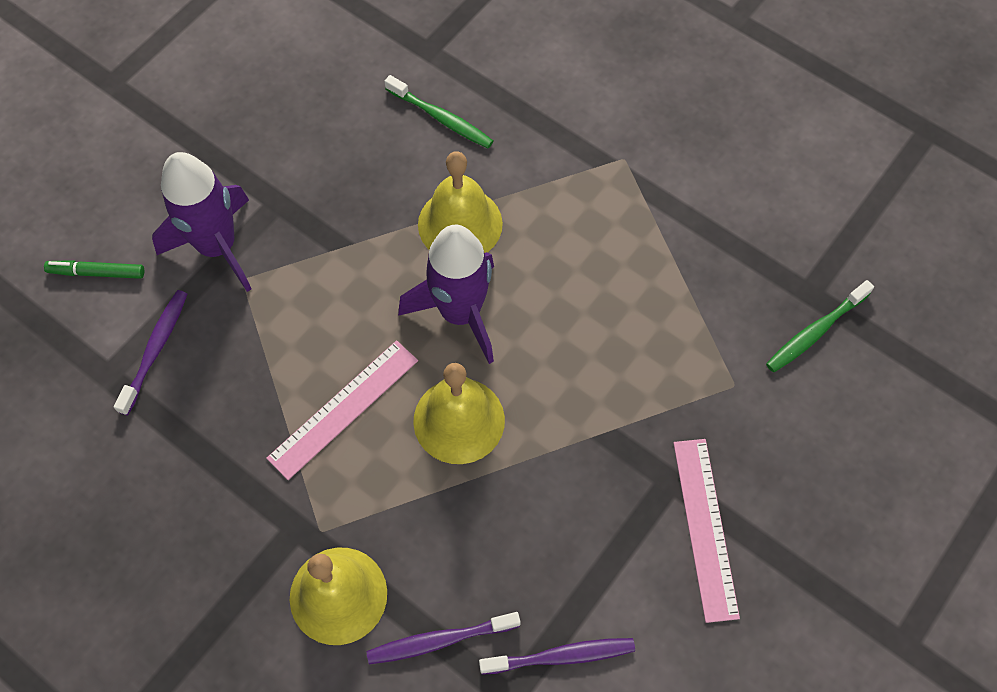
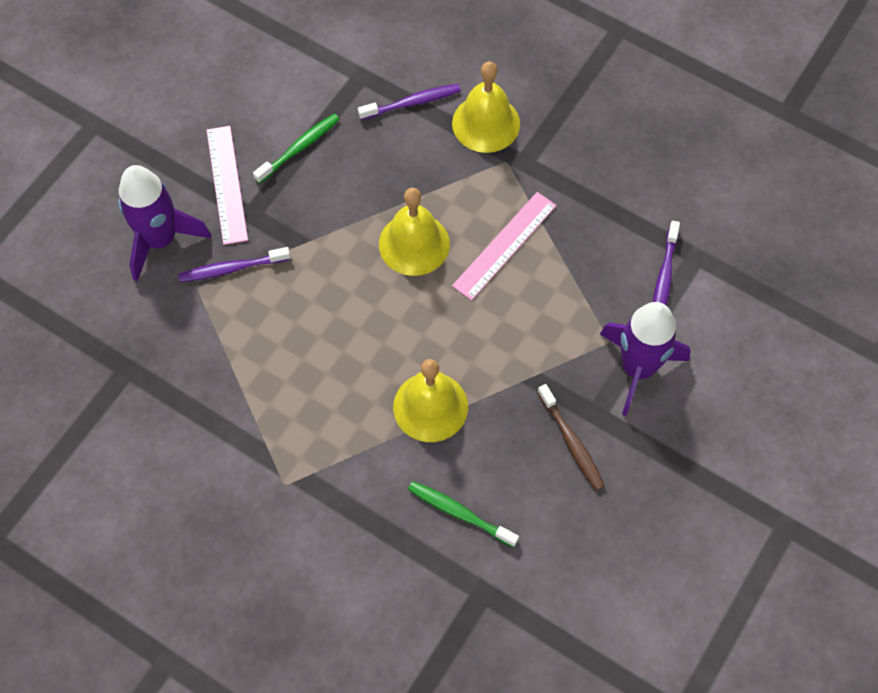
camera: 175 degrees right, 0 degrees up
(97, 273) = (732, 337): green marker -> none
(310, 176) = (571, 442): none -> brown toothbrush
(460, 313) = (422, 327): purple rocket -> purple rocket (160, 240)
(561, 656) = (329, 100): purple toothbrush -> purple toothbrush (232, 268)
(815, 332) = (126, 335): green toothbrush -> green toothbrush (299, 148)

